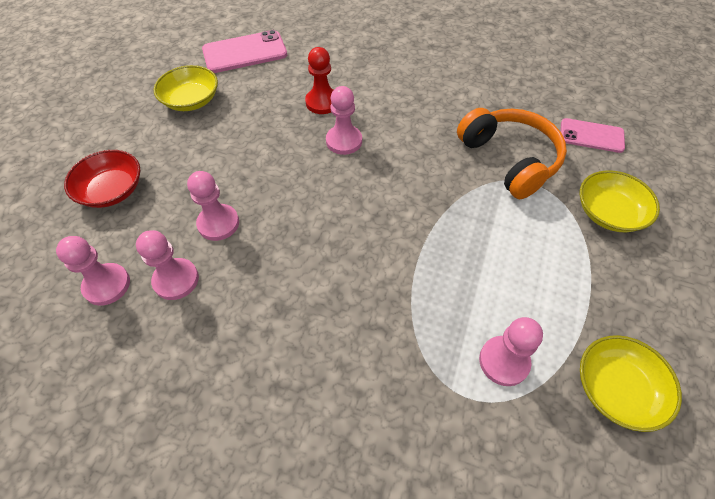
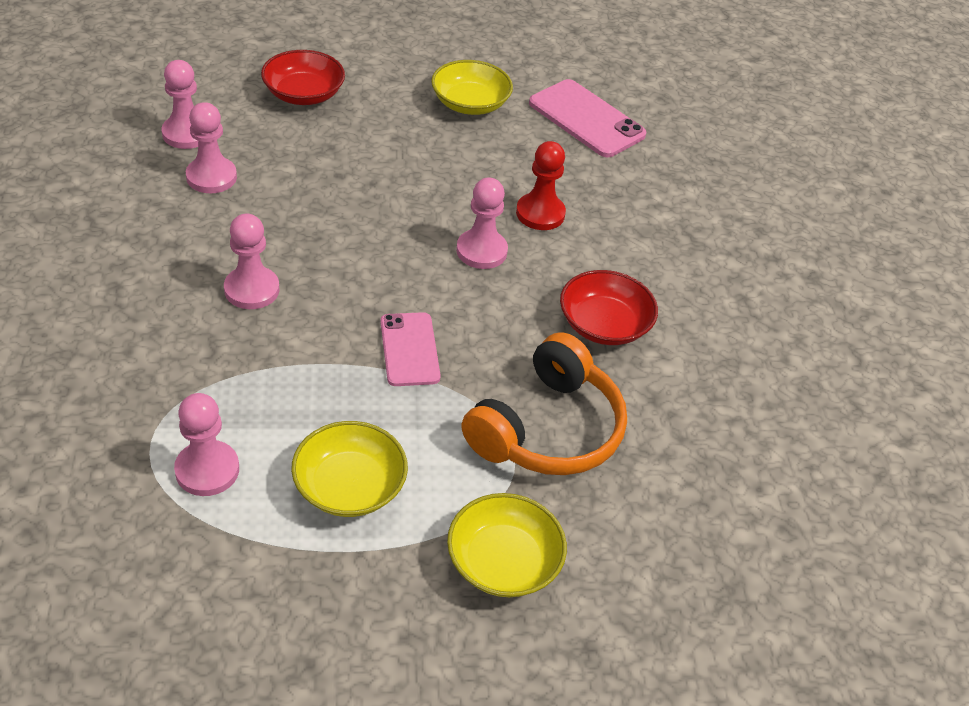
camera: 60 degrees right, 10 degrees down
(218, 223) = (297, 184): pink pawn -> pink pawn (252, 290)
(432, 107) = (604, 324): none -> red bowl
(591, 136) = (661, 526): pink phone -> pink phone (410, 349)
(616, 389) = (206, 590): yellow bowl -> yellow bowl (349, 486)

